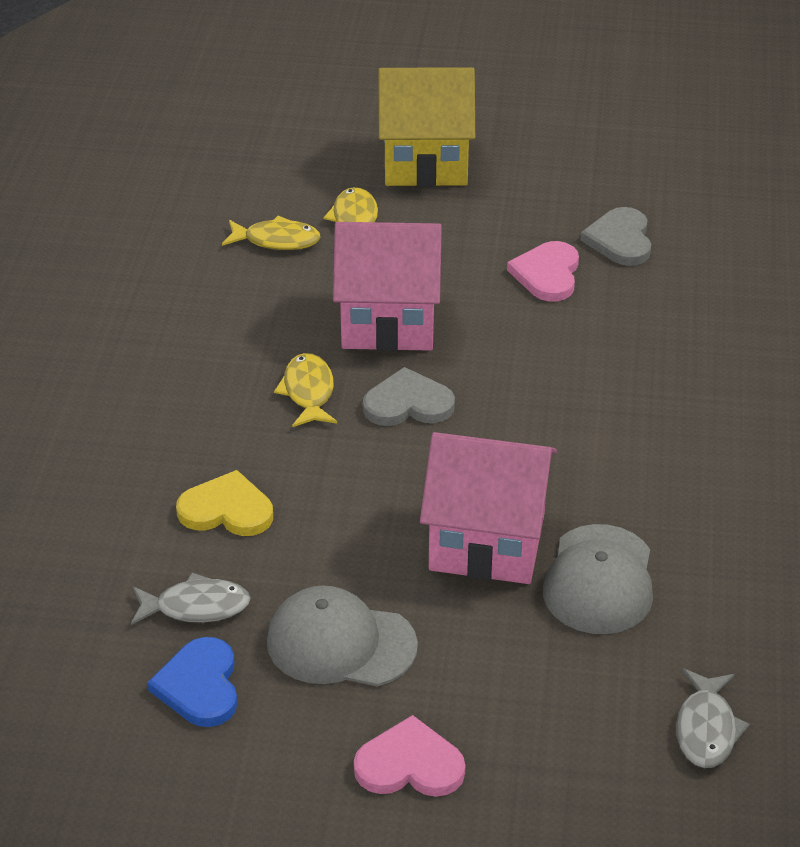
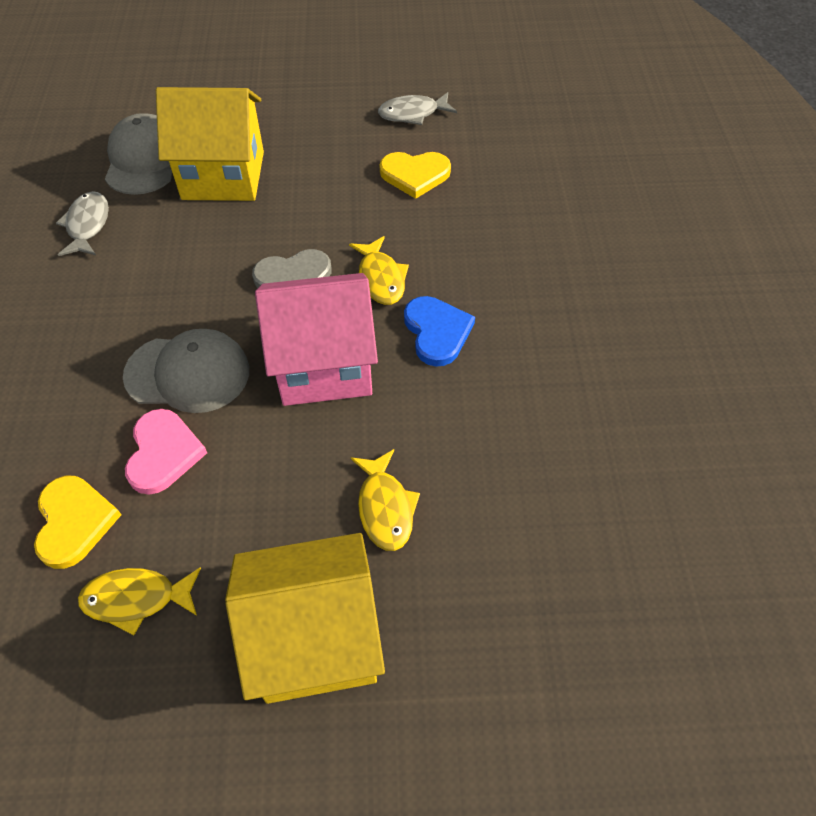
camera: 170 degrees right, 15 degrees up
(199, 686) = (394, 74): blue heart -> blue heart (437, 332)
(277, 240) = (463, 461): yellow fish -> yellow fish (136, 599)
(340, 643) = (315, 104): grey cap -> grey cap (188, 373)
(409, 765) = (264, 53): pink heart -> none
(487, 542) = (223, 175): pink house -> yellow house
(620, 240) = (74, 522): grey heart -> yellow heart
(706, 729) = (90, 86): grey fish -> grey fish (87, 225)

